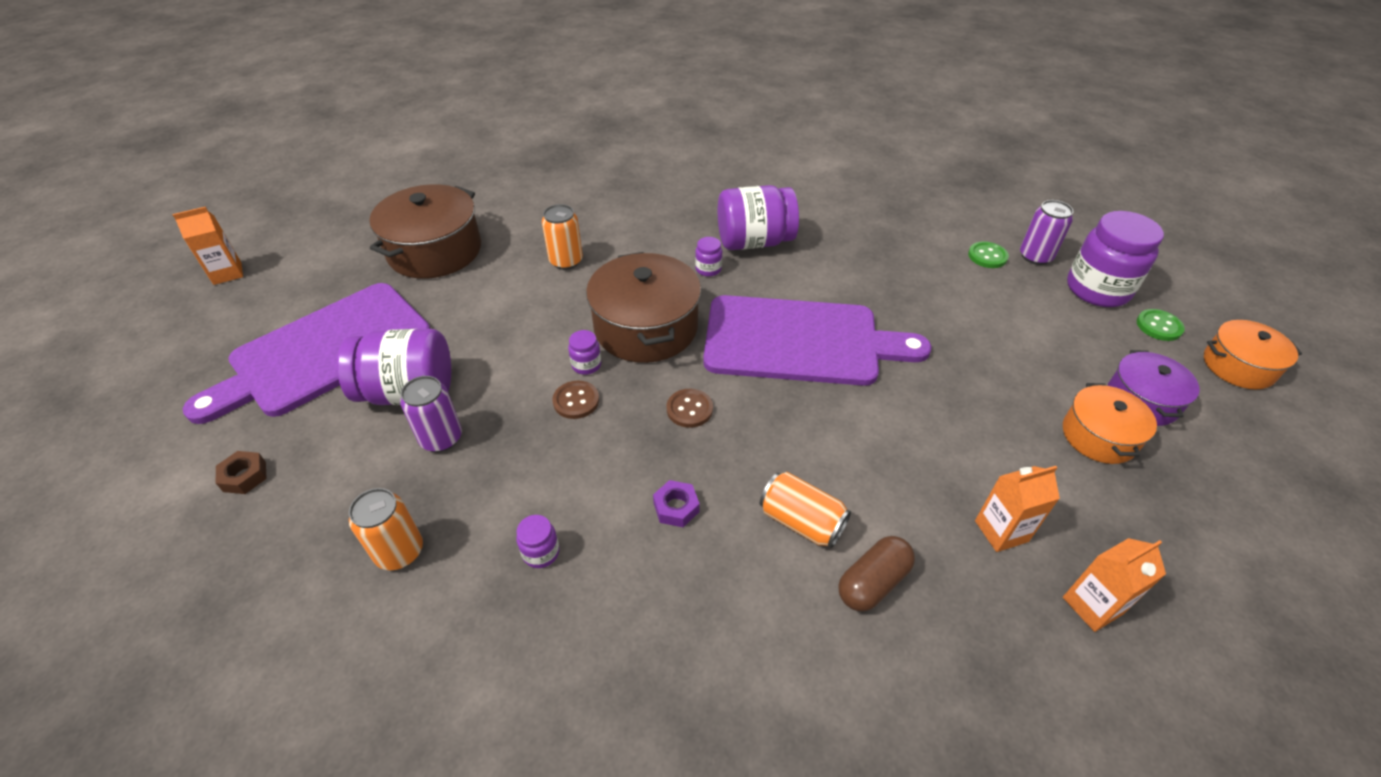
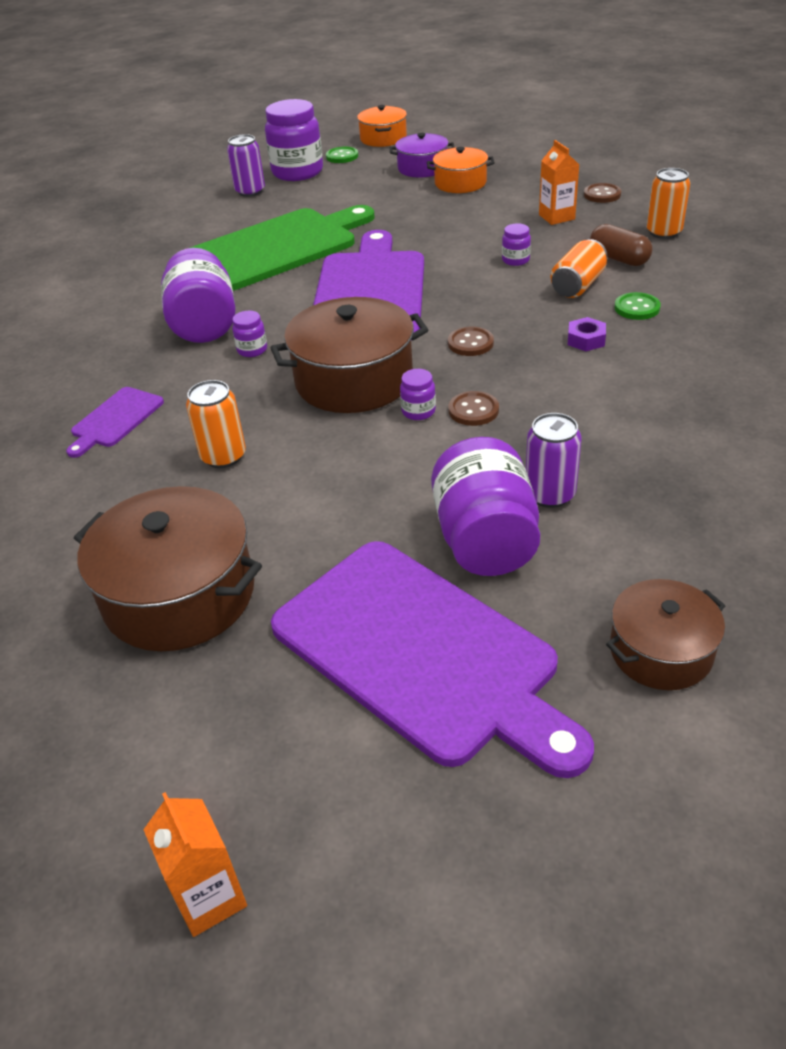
camera: 90 degrees left, 5 degrees down
(244, 476) = (660, 651): brown nut -> brown pot
(399, 551) = (700, 486): orange can -> orange can (664, 232)
(541, 552) = (661, 401): purple jar -> purple jar (515, 260)
(629, 210) = (115, 419): none -> purple cutting board
(899, 279) = (277, 248): none -> green cutting board
(987, 256) = (247, 210): green button -> green button (637, 308)
(1092, 605) = (602, 194): orange carton -> brown button

